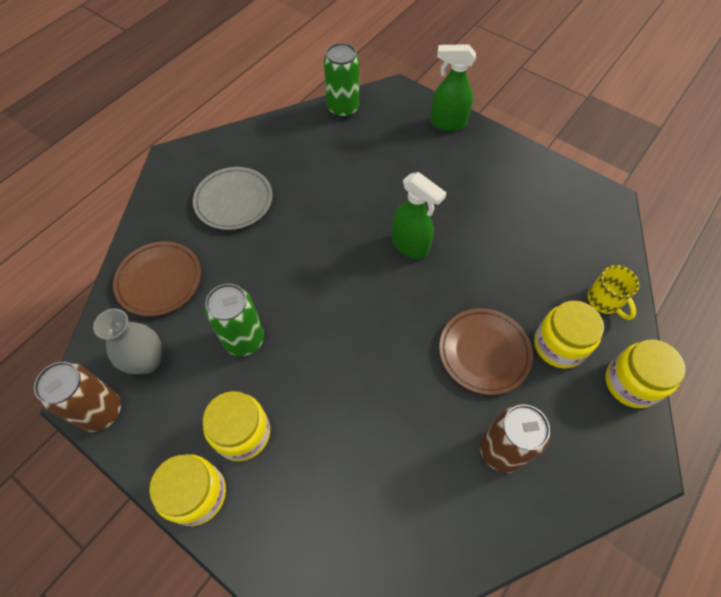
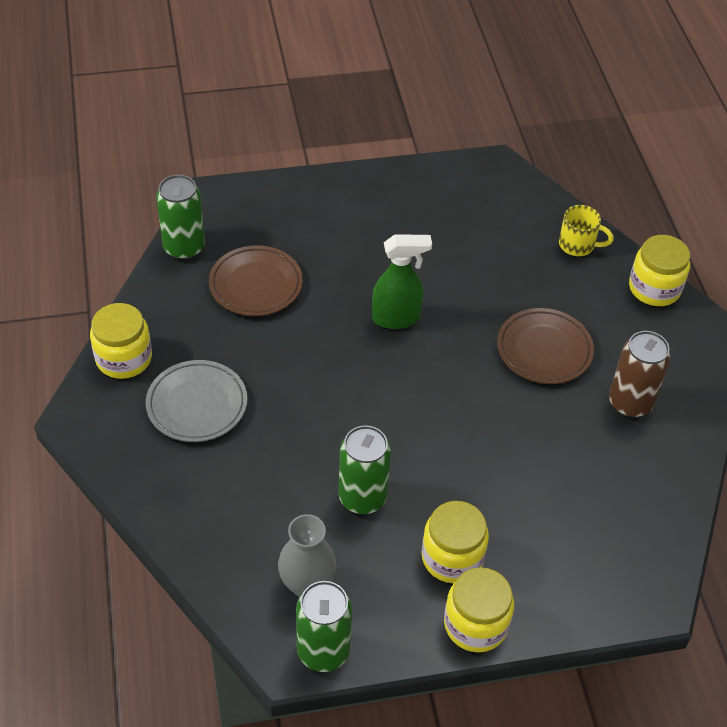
camera: 50 degrees left, 10 degrees down
(101, 411) = (323, 651): brown can -> green can
(159, 281) = (225, 521): brown plate -> brown plate (256, 285)
(447, 123) = (296, 193): green spray bottle -> none
(559, 345) = (584, 302): yellow jar -> yellow jar (124, 358)

